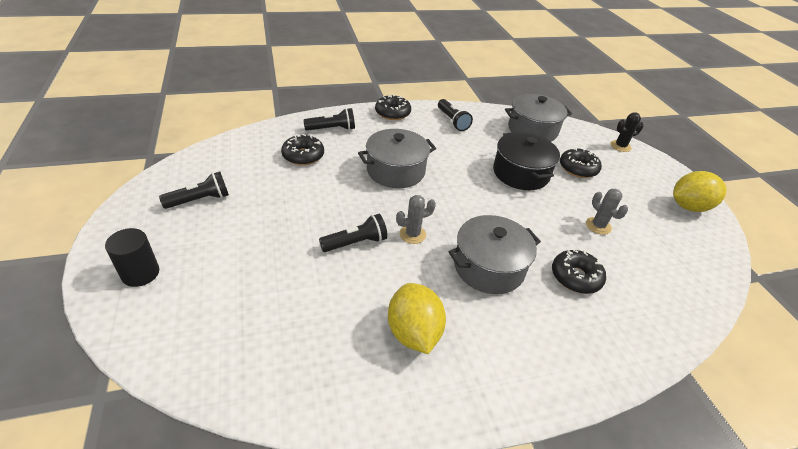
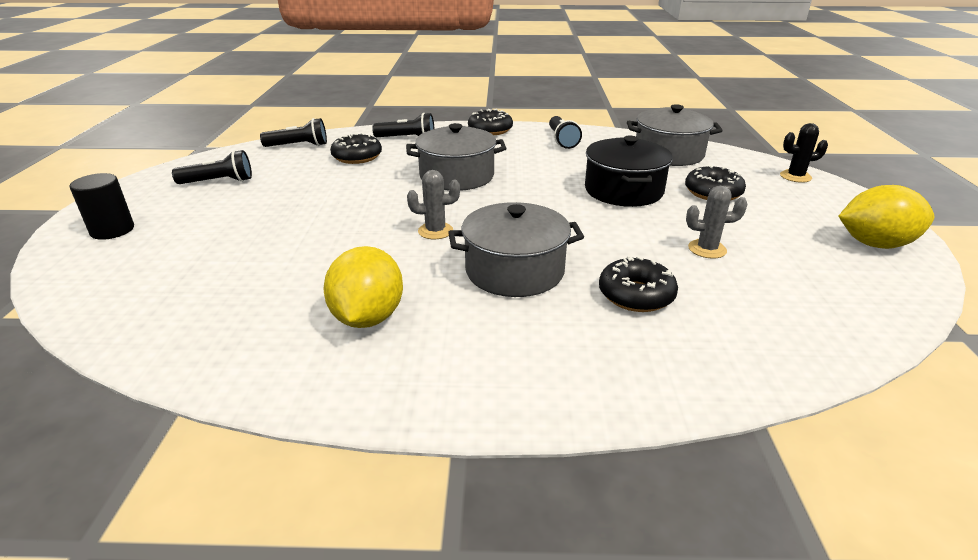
camera: 20 degrees right, 10 degrees down
(356, 243) = (360, 231): black flashlight -> black flashlight (298, 146)
(598, 226) = (707, 249): grey cactus -> grey cactus turned 75 degrees counterclockwise

